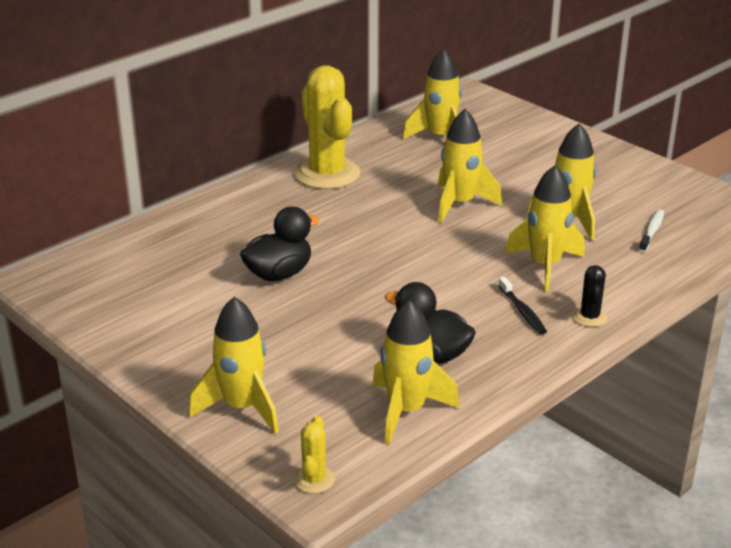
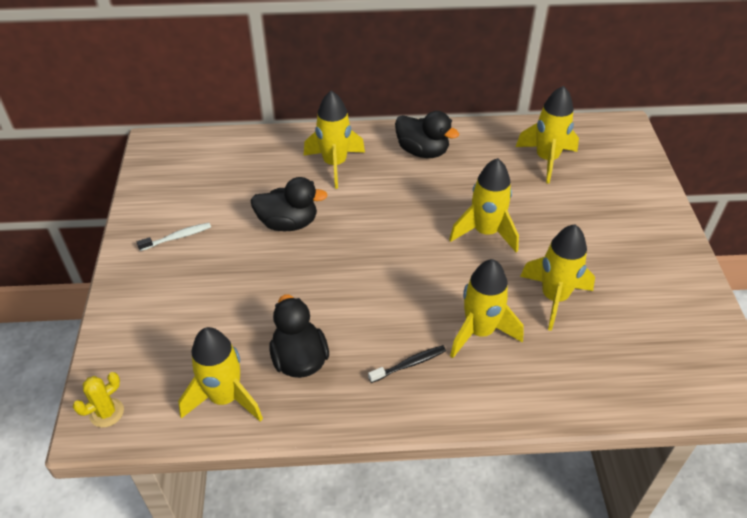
camera: 40 degrees right, 15 degrees up
(242, 408) = (138, 322): yellow rocket -> yellow rocket (335, 164)
(327, 174) = (422, 151): yellow cactus -> black duck
(522, 311) = (409, 364): black toothbrush -> black toothbrush turned 135 degrees counterclockwise
(589, 317) = (454, 405): black cactus -> none
(652, 231) = (613, 352): white toothbrush -> white toothbrush (177, 237)

